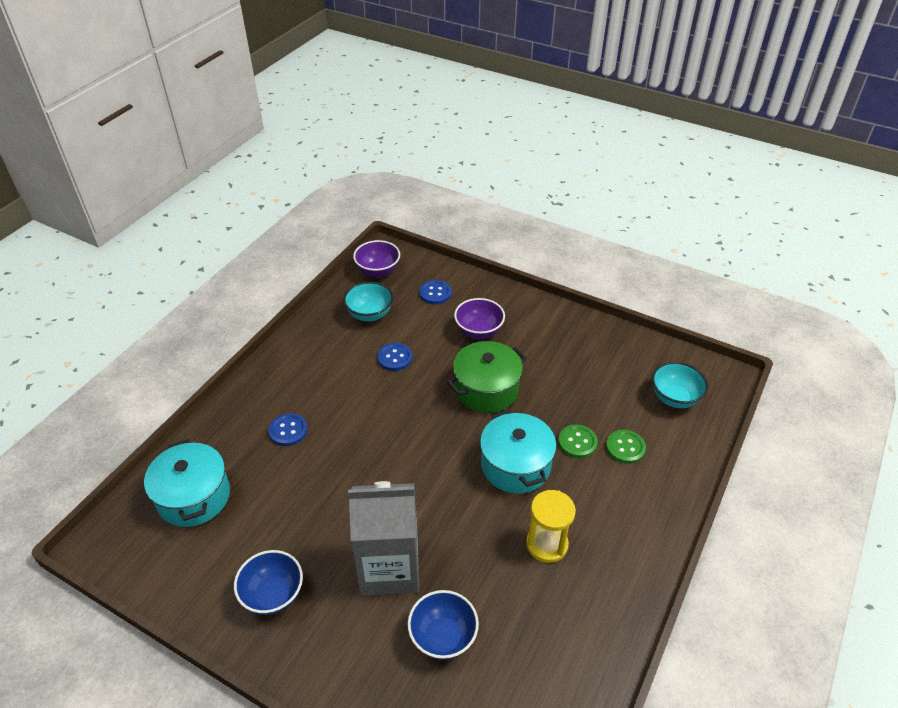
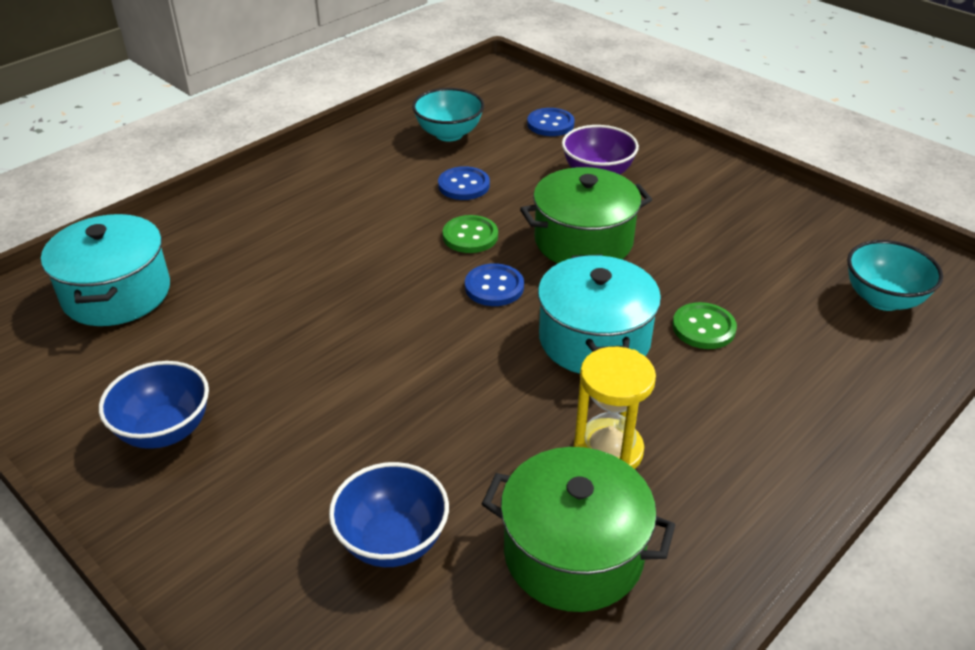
camera: 15 degrees right, 5 degrees down
(288, 431) = (279, 242): blue button -> blue button (494, 287)
(378, 271) = (480, 91): purple bowl -> none
(389, 568) = (348, 431): grey carton -> none
(547, 618) = (573, 553): none -> green pot
(625, 447) = (781, 348): green button -> green button (470, 236)

